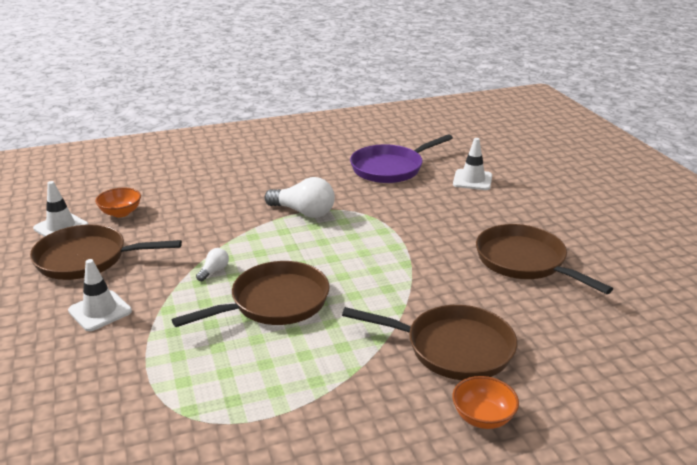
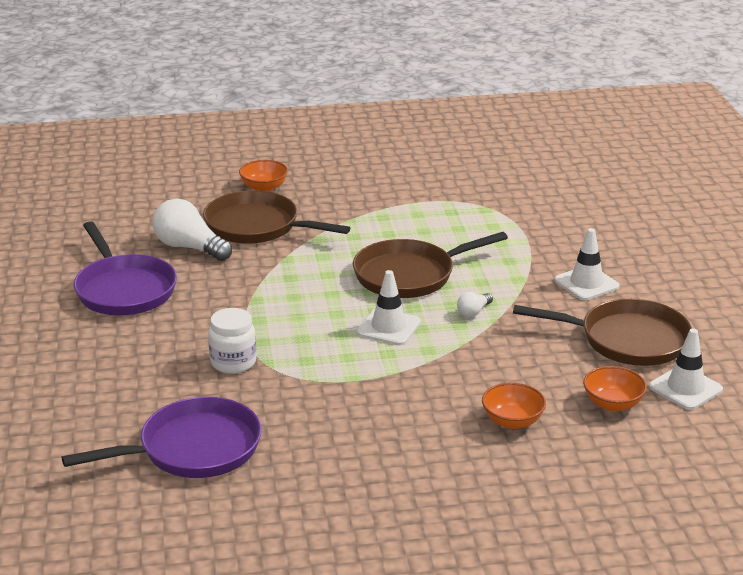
camera: 170 degrees left, 0 degrees up
(194, 197) = (512, 421): none -> orange bowl
(303, 212) = (355, 379): white light bulb -> white light bulb (189, 247)
(395, 214) = (233, 362): none -> white jar
(472, 180) = (83, 410): white traffic cone -> white traffic cone (388, 327)
(524, 261) = (124, 289): brown pan -> purple pan

